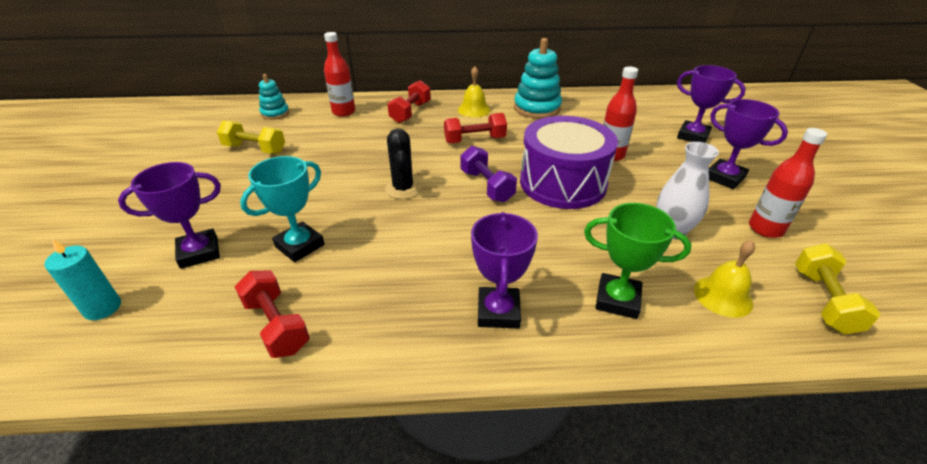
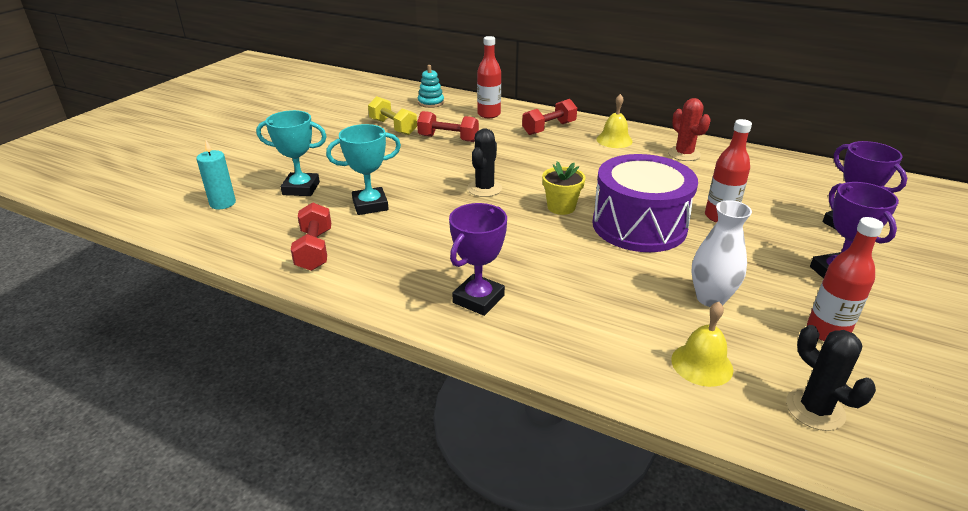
camera: 30 degrees right, 5 degrees down
(199, 252) = (301, 188): purple trophy -> turquoise trophy
(475, 140) = (588, 167): red dumbbell -> red dumbbell (448, 138)
(487, 186) = (561, 207): purple dumbbell -> yellow flower pot
(537, 108) = (684, 154): turquoise stacking toy -> red cactus
(617, 300) = (591, 329): green trophy -> none
(823, 300) = (815, 409): yellow dumbbell -> black cactus

